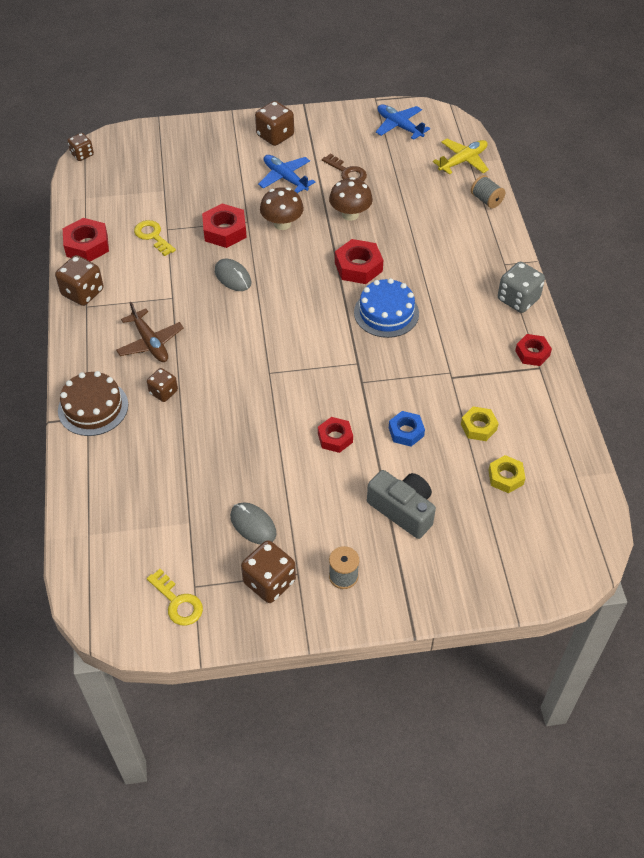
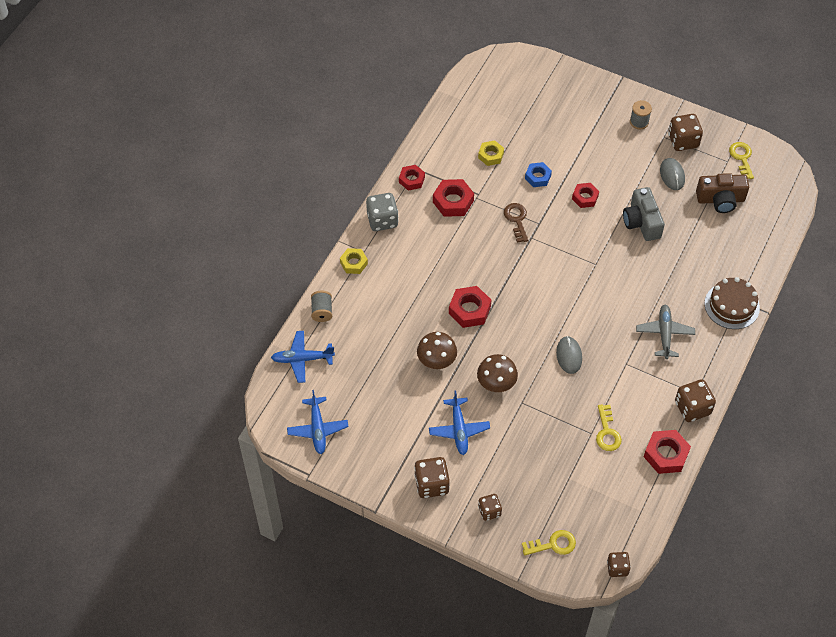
camera: 145 degrees left, 5 degrees up
(145, 145) = (553, 544): none -> yellow key
(150, 343) = (664, 334): brown plane -> grey plane
(163, 392) = (677, 290): brown dice -> brown dice (489, 511)
(173, 526) = (720, 200): none -> brown camera
(225, 231) = (546, 403): red nut -> red nut (453, 201)
(347, 172) = (404, 405): brown key -> brown key (516, 220)
(386, 313) = (481, 262): blue cake -> none
(403, 510) = (578, 136): grey camera -> grey camera (641, 222)
(463, 161) = (302, 359): yellow plane -> blue plane
(505, 477) = (502, 120): yellow nut -> yellow nut (354, 263)

